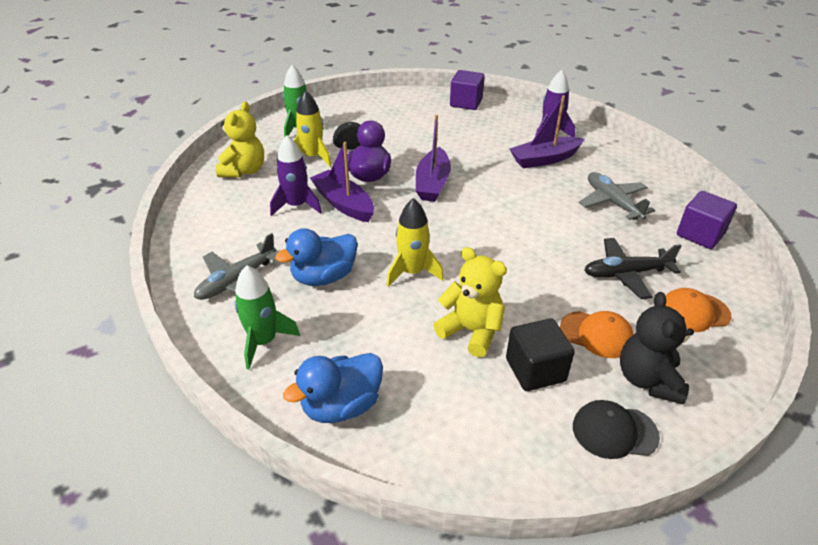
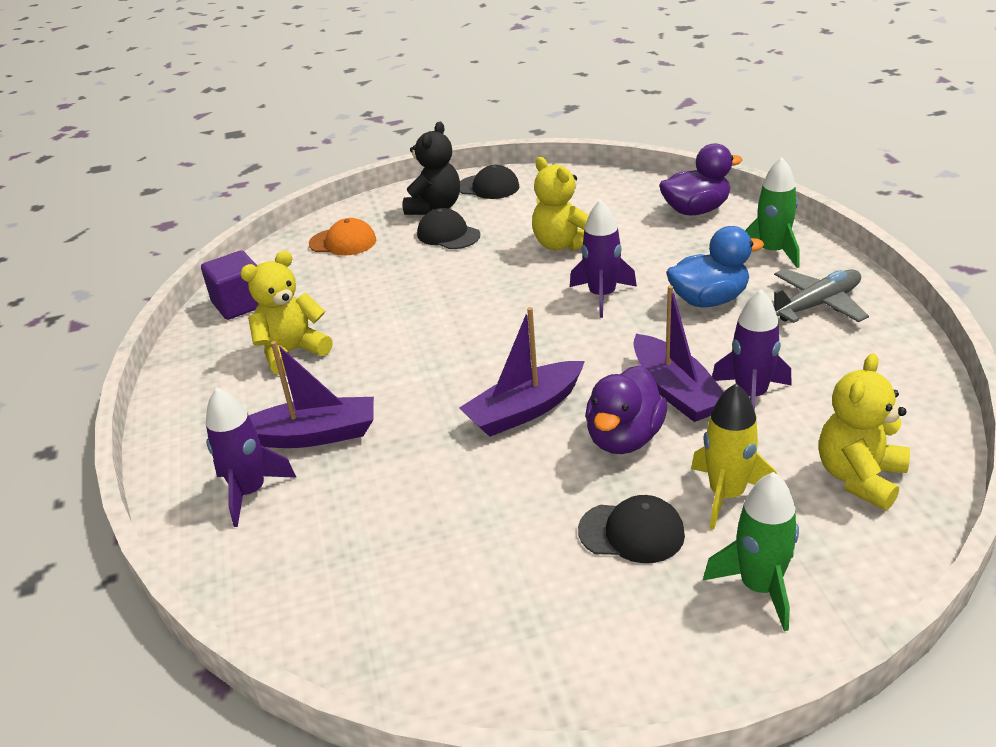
camera: 160 degrees left, 5 degrees down
(341, 406) = (696, 210): blue duck -> purple duck
(412, 272) = (602, 296): yellow rocket -> purple rocket
(432, 183) = (524, 410): purple boat -> purple boat turned 150 degrees counterclockwise
(466, 103) = (339, 625): purple cube -> none
(535, 370) = (522, 218): black cube -> none
(596, 334) = (448, 234): orange cap -> black cap
(612, 202) = (292, 352): grey plane -> yellow teddy bear
(626, 274) = (369, 275): black plane -> none

